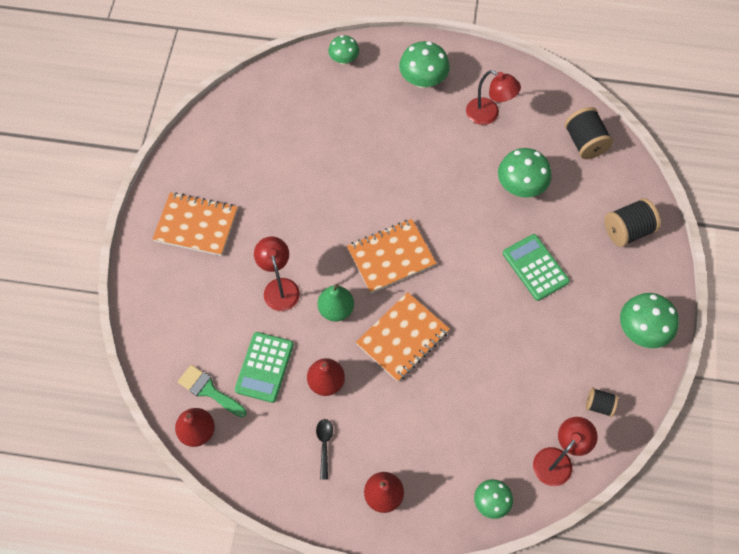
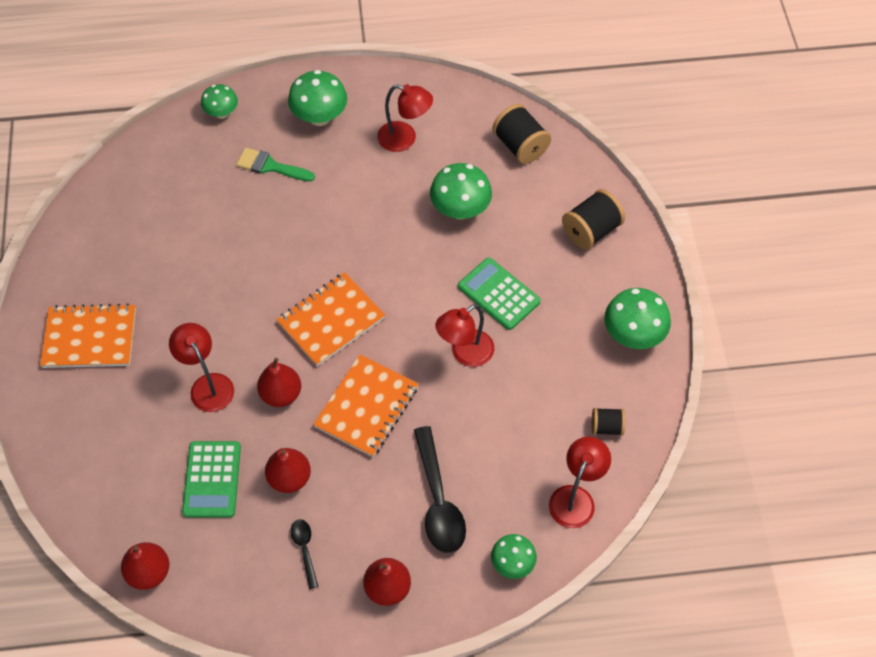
camera: 15 degrees left, 5 degrees down
(209, 390) = (152, 522): green brush -> green brush (270, 166)
(336, 309) = (281, 394): green pear -> red pear
(442, 432) = (438, 500): none -> black spoon
(494, 312) = (465, 353): none -> red lamp

